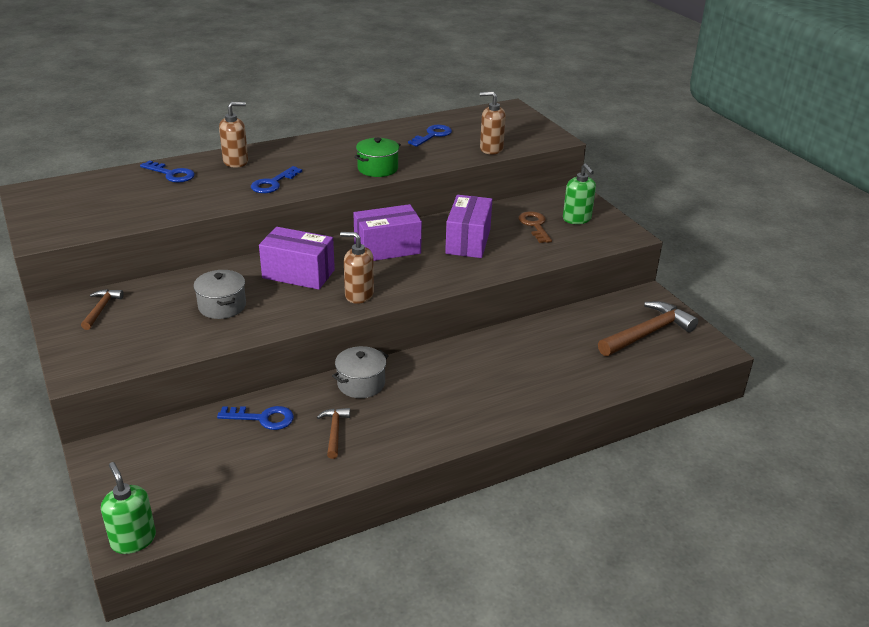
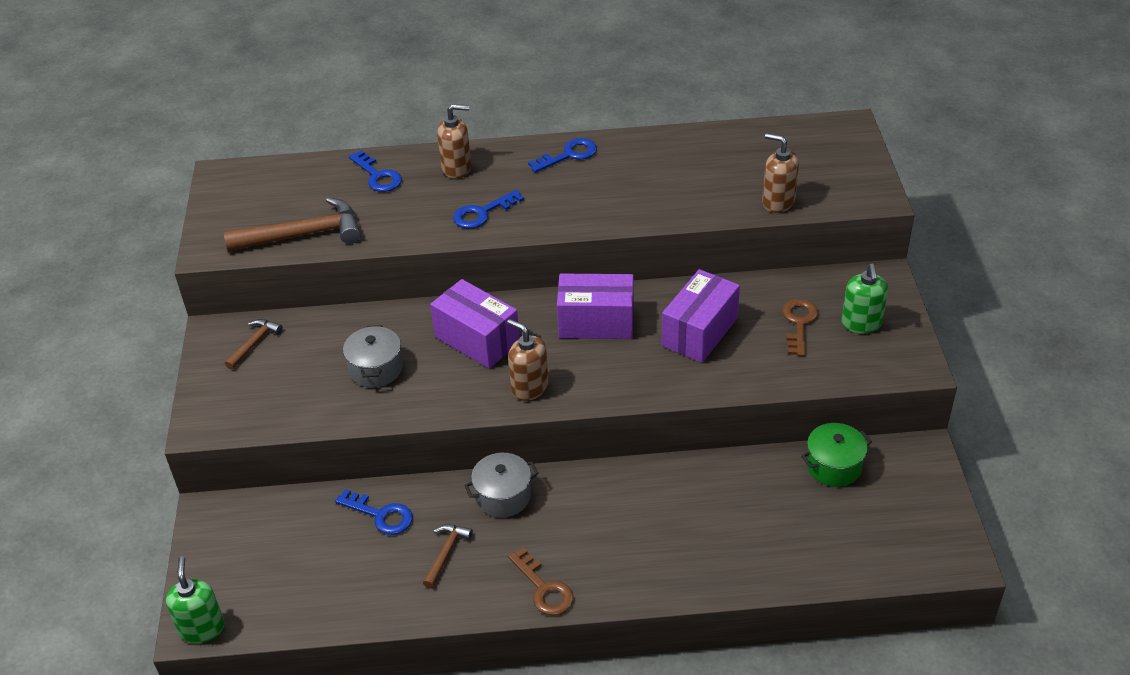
camera: 25 degrees right, 10 degrees up
(377, 168) = (616, 211): green pot -> green pot (833, 466)
(429, 436) = (544, 588): none -> brown key
(432, 135) = (715, 163): blue key -> blue key (568, 155)
(647, 333) = (884, 511): brown hammer -> brown hammer (303, 235)

